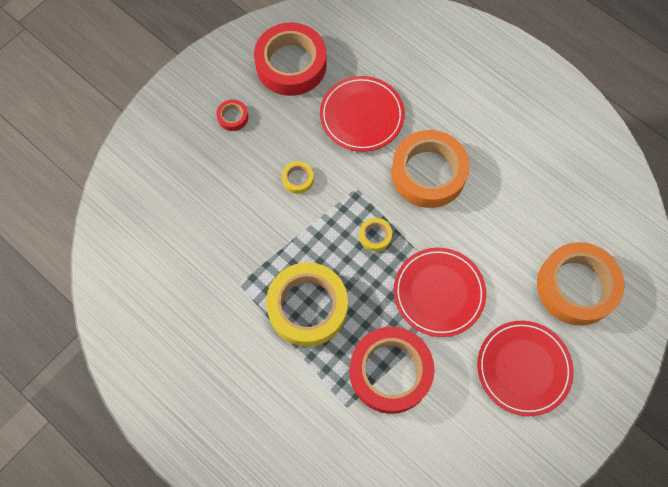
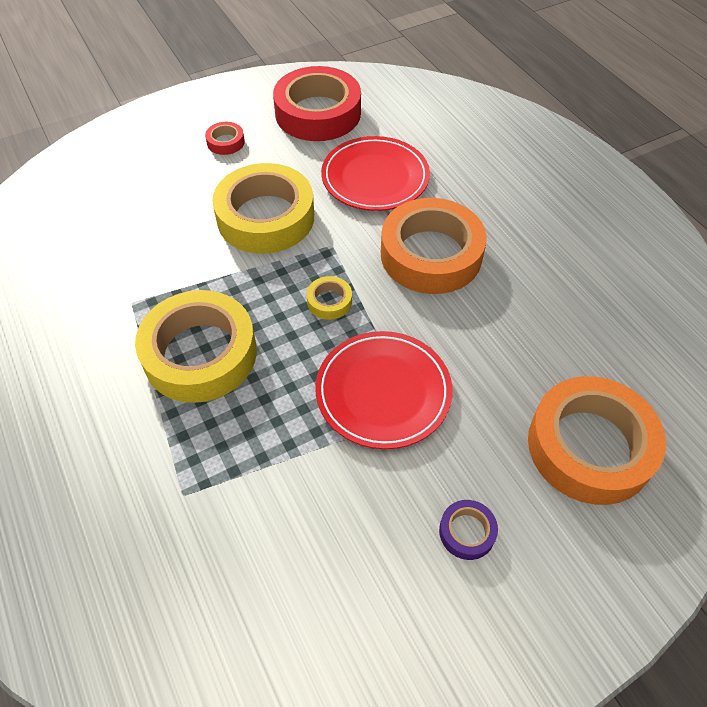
camera: 20 degrees right, 15 degrees down
(298, 179) = (265, 217): yellow tape -> yellow tape, size x2.37
(390, 372) = (267, 469): red tape -> none
(523, 368) = (467, 532): red plate -> purple tape

